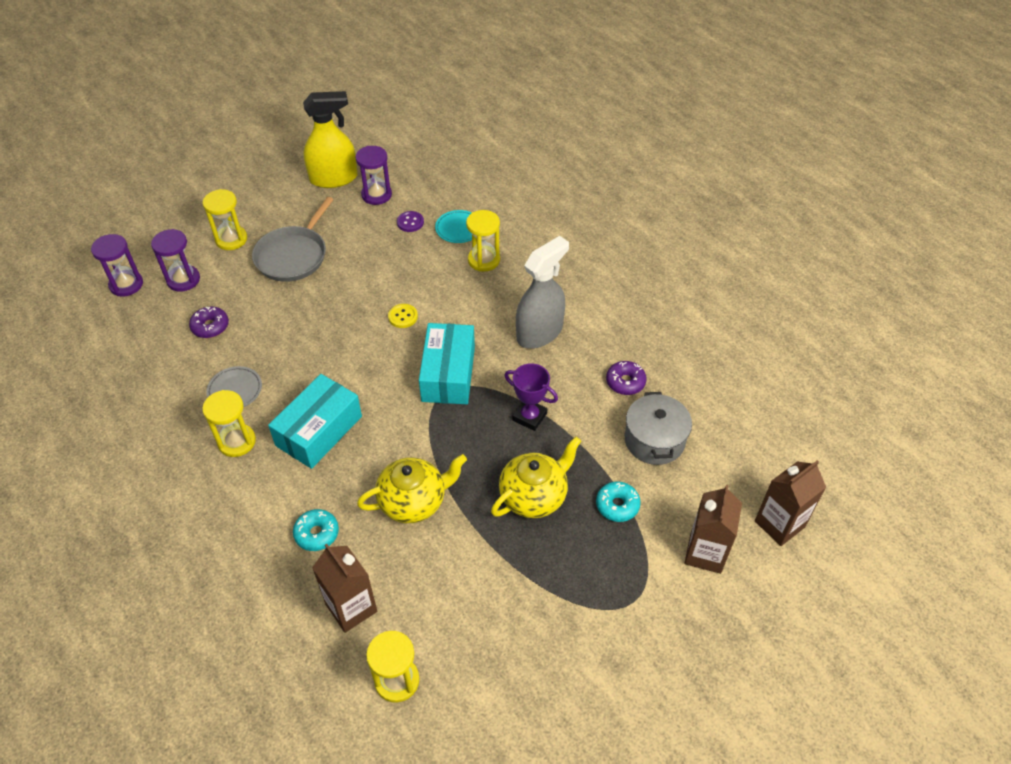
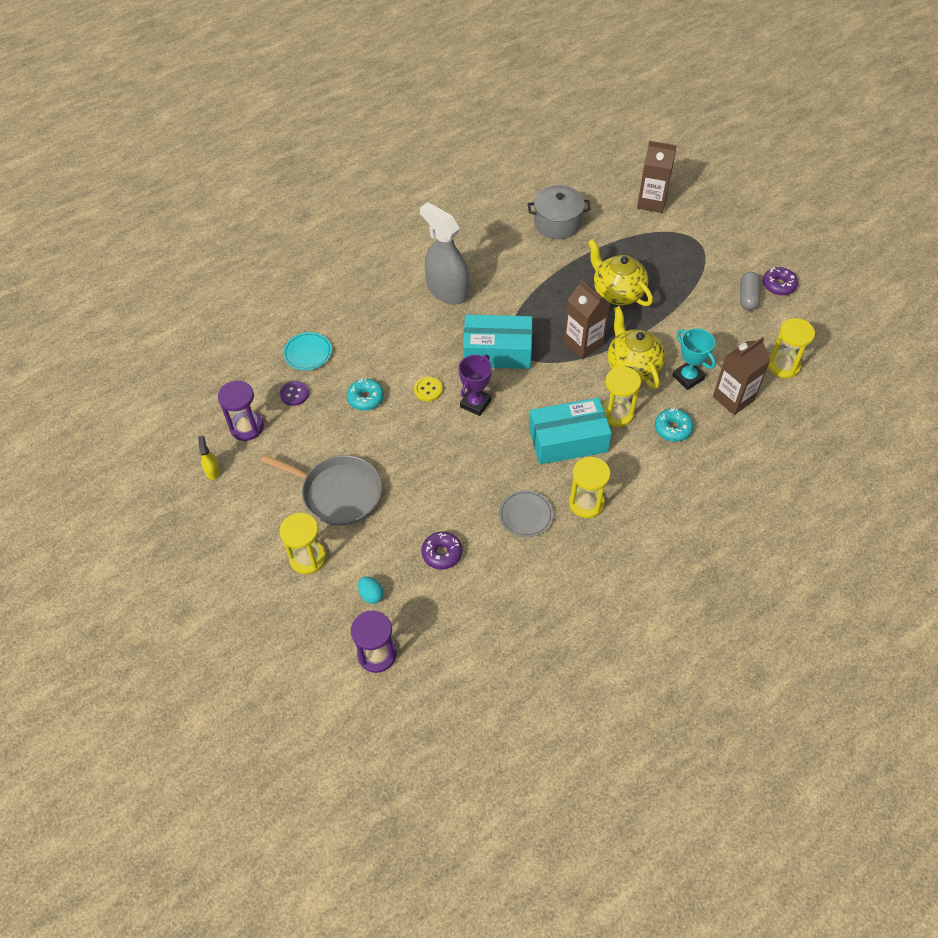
camera: 90 degrees left, 5 degrees up
(183, 280) = (371, 595): purple hourglass -> turquoise egg
(319, 431) = (568, 440): turquoise box -> turquoise box turned 45 degrees counterclockwise
(334, 178) = (212, 470): yellow spray bottle -> yellow spray bottle, size x0.41
(390, 559) = (688, 377): none -> turquoise trophy
(484, 260) = (354, 332): yellow hourglass -> yellow hourglass (617, 413)
(522, 654) = (748, 297): none -> grey capsule
(529, 417) = (540, 296): purple trophy -> purple trophy (475, 403)
(617, 505) = (619, 245): turquoise donut -> turquoise donut (365, 398)
(625, 382) = (500, 237): purple donut -> purple donut (778, 285)
(779, 524) = (622, 164): brown carton -> brown carton (583, 343)

